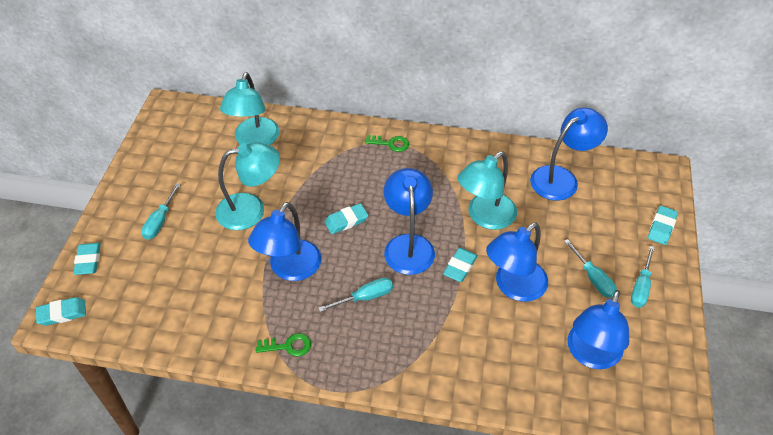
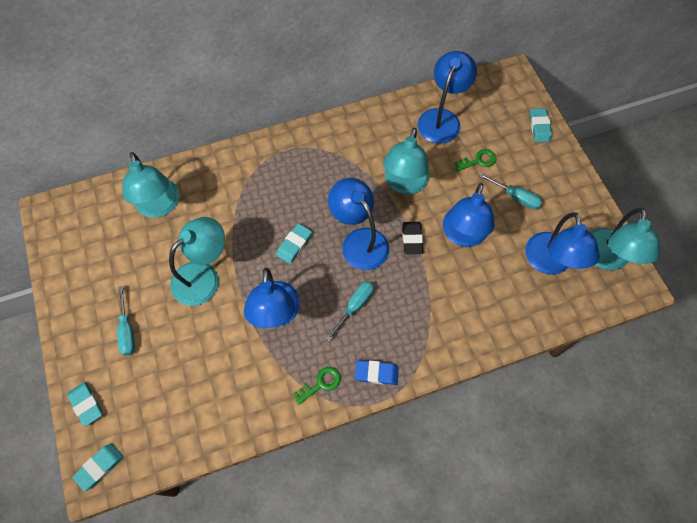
camera: 30 degrees left, 15 degrees up
(345, 364) = (376, 373): none -> blue eraser
(391, 144) = (284, 152): green key -> green key (478, 161)
(460, 267) = (412, 239): turquoise eraser -> black eraser
(640, 287) = (553, 187): turquoise screwdriver -> none
(658, 381) = (607, 259): none -> turquoise lamp

